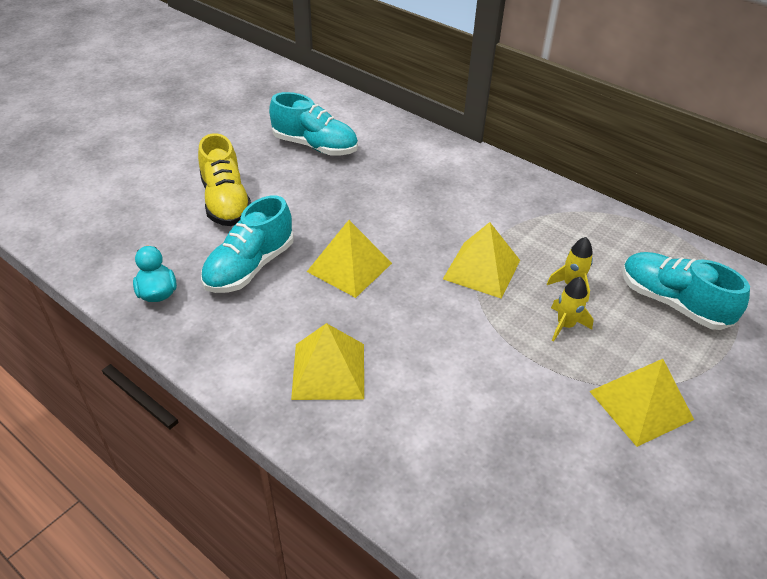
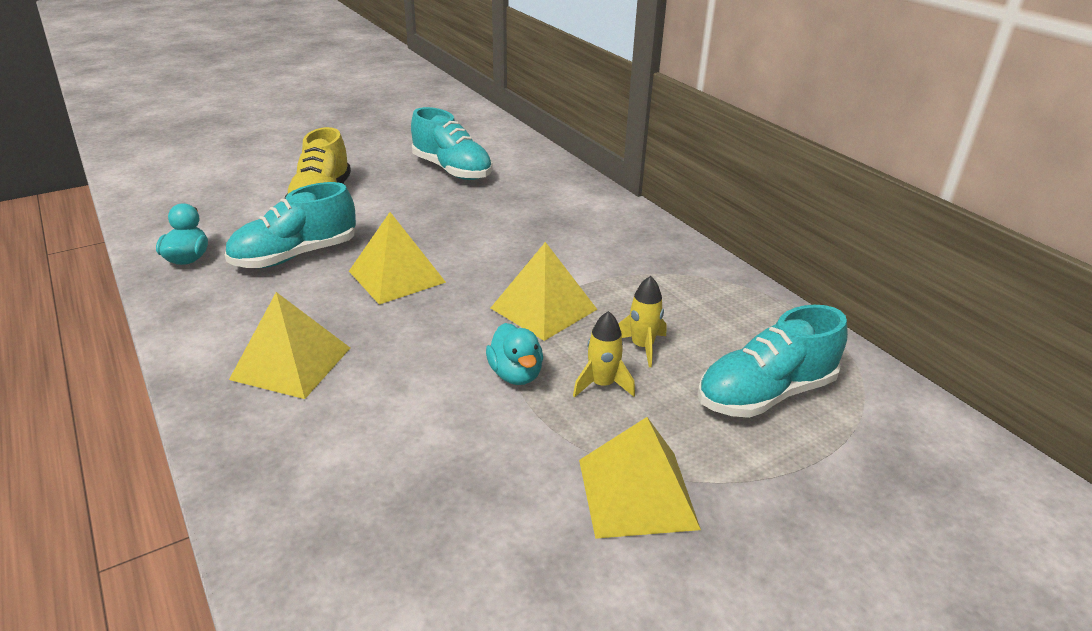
camera: 20 degrees right, 10 degrees down
(501, 333) = (516, 374): none -> turquoise duck
(672, 303) = (765, 394): turquoise shoe -> turquoise shoe turned 90 degrees counterclockwise

